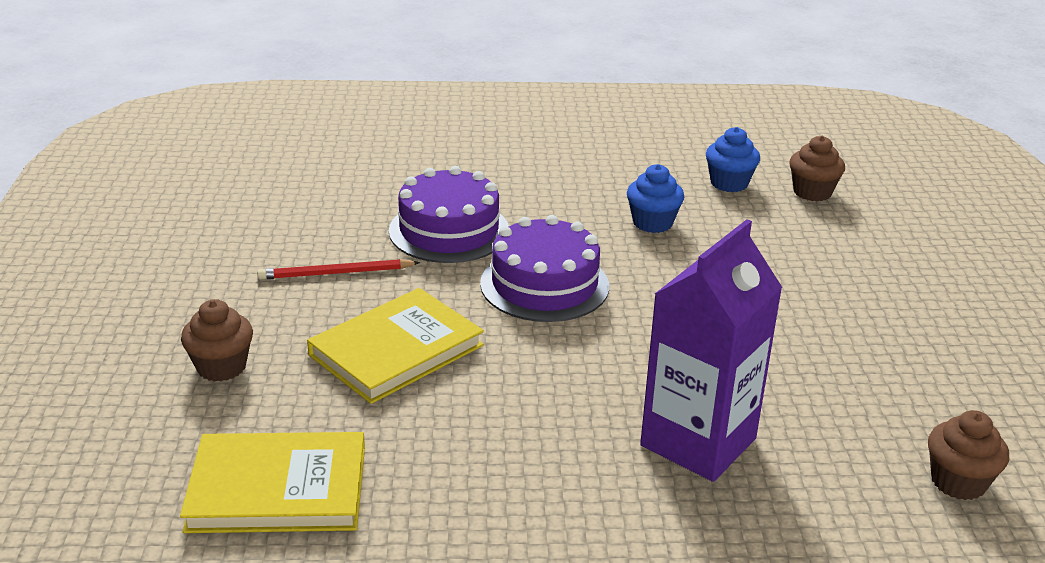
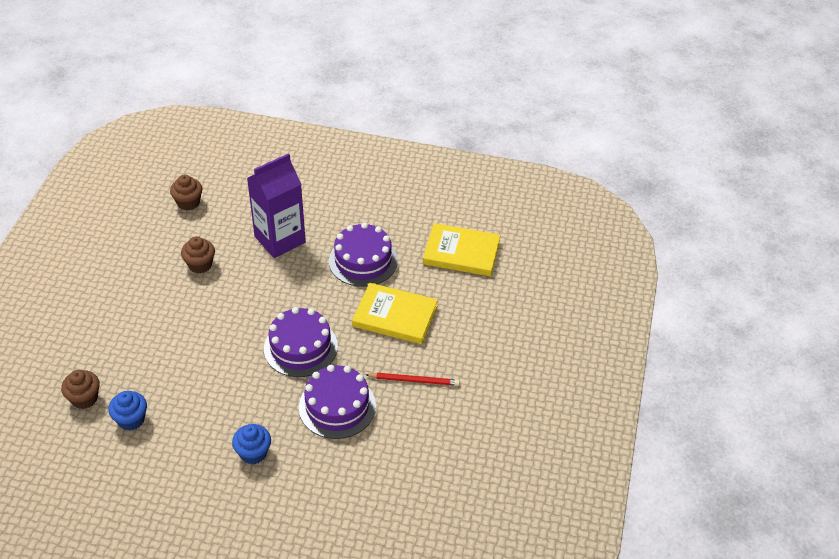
camera: 165 degrees left, 15 degrees up
(221, 367) = (482, 322): brown cupcake -> brown cupcake (200, 265)
(396, 350) = (395, 316): yellow book -> yellow book turned 45 degrees clockwise
(497, 432) = (363, 261): none -> purple cake
(652, 223) = (208, 388): blue cupcake -> blue cupcake (253, 453)

